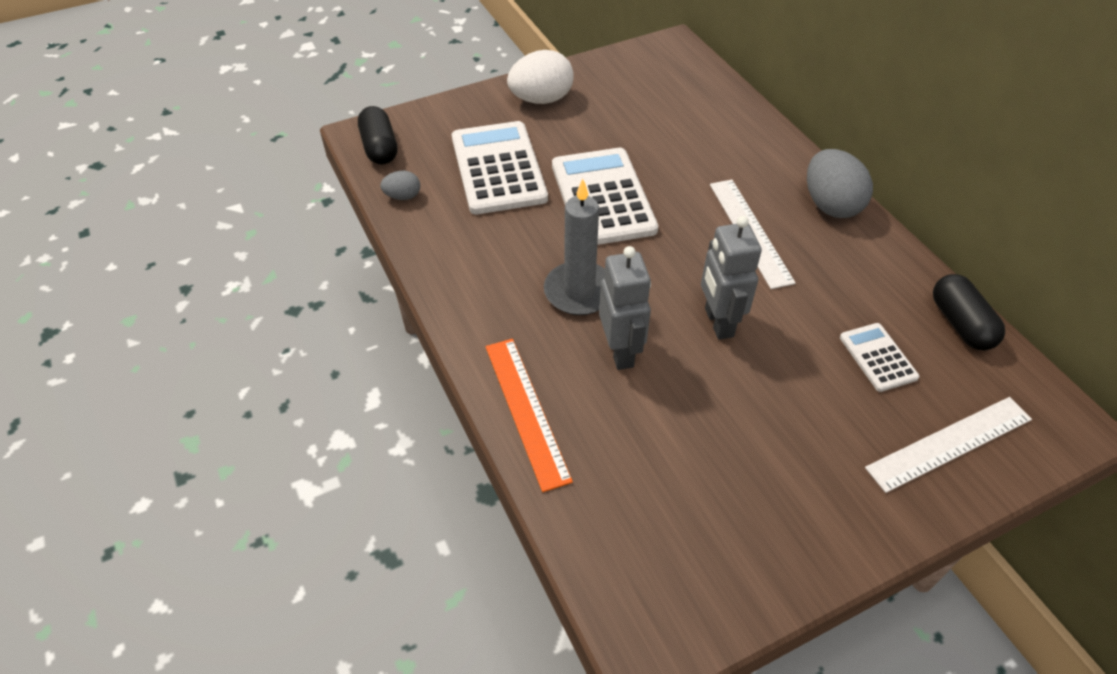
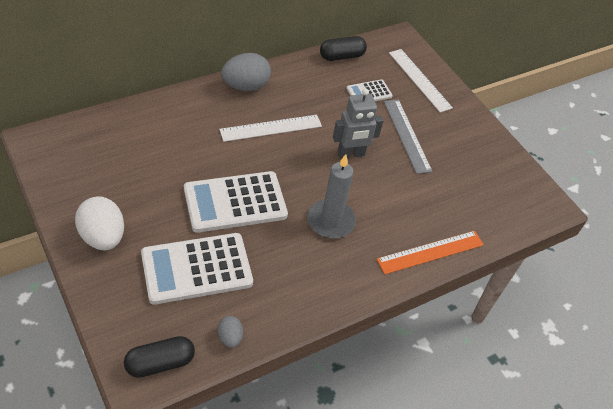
camera: 100 degrees left, 0 degrees up
(621, 352) = (379, 203): grey robot -> none
(784, 405) = (407, 135): none -> grey ruler

